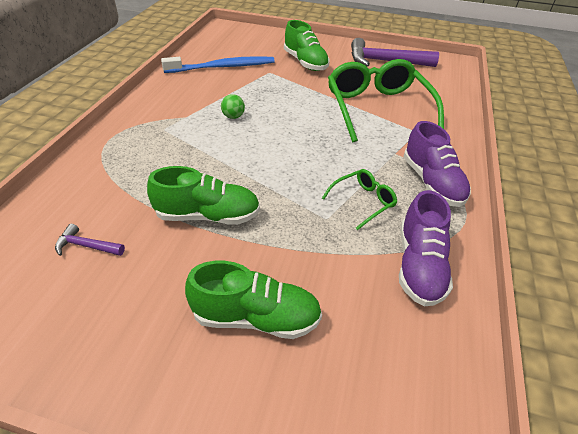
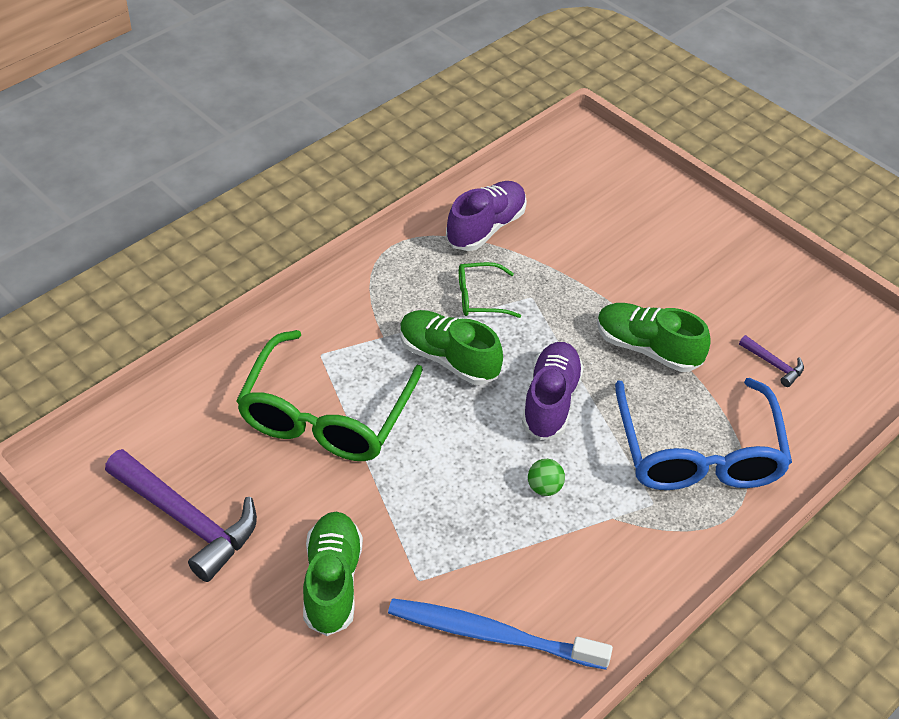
camera: 150 degrees left, 5 degrees up
(141, 162) = (698, 452): none -> blue glasses
(256, 318) = (646, 249): green shoe -> green shoe (448, 358)
(432, 182) = (386, 286): purple shoe -> purple shoe (550, 401)

